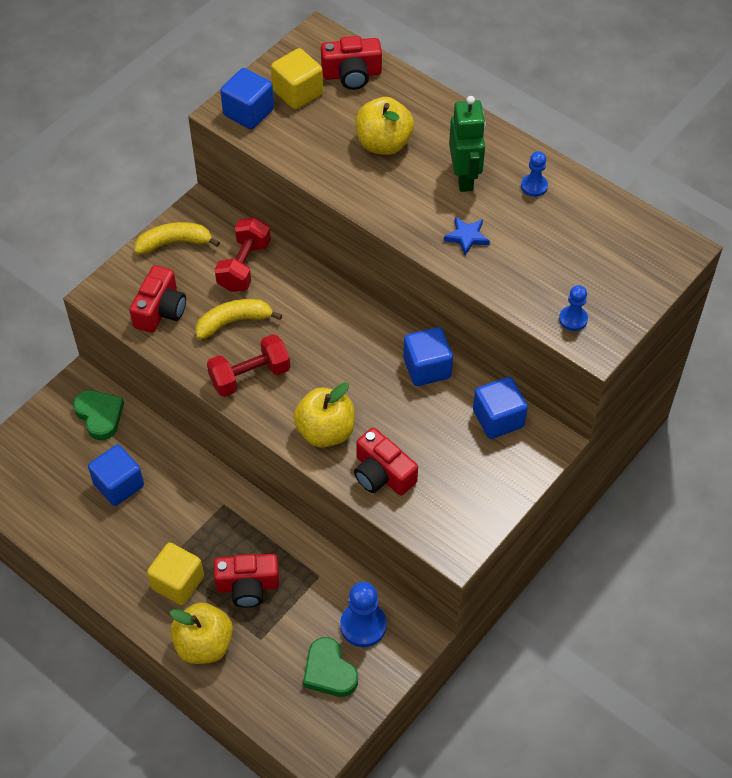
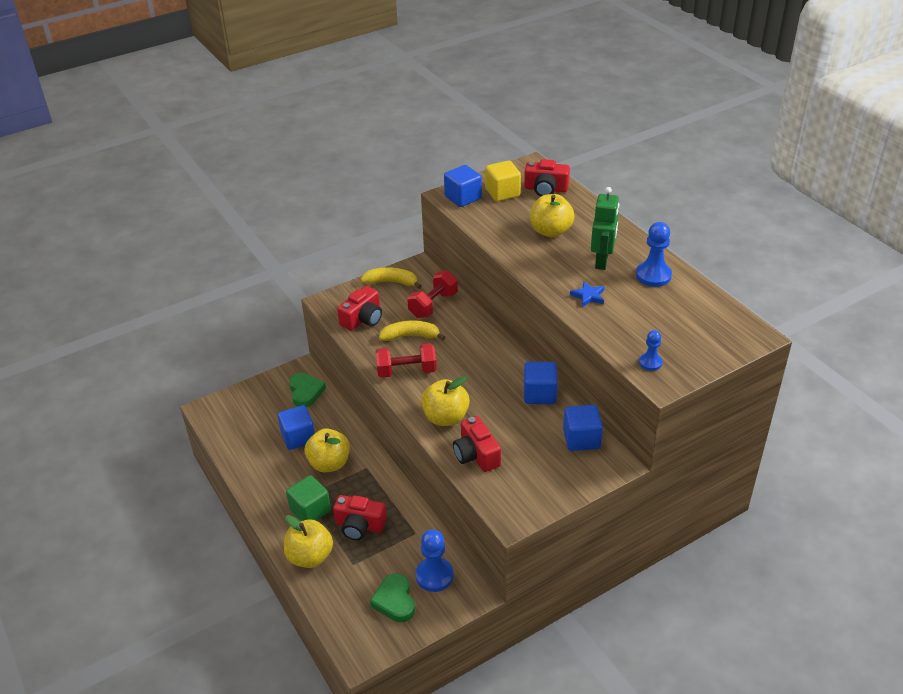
camera: 20 degrees right, 15 degrees down
(174, 511) = (329, 463): none -> yellow apple
(178, 582) = (310, 510): yellow cube -> green cube
(534, 186) = (653, 275): blue pawn -> blue pawn, size x1.69

